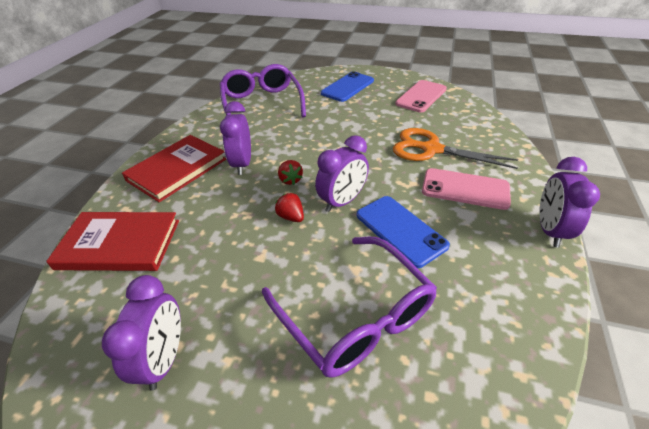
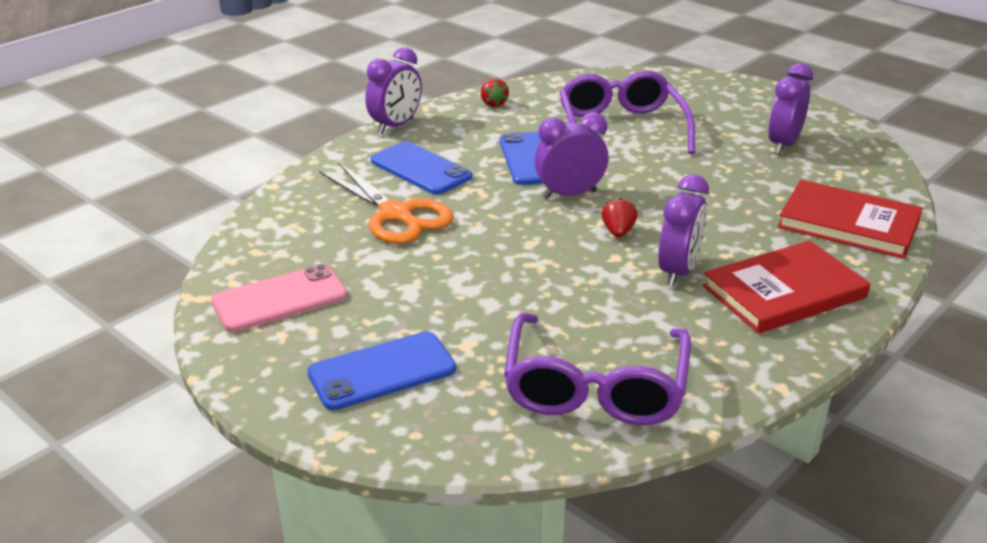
camera: 155 degrees left, 10 degrees down
(291, 217) = (639, 197): red strawberry -> red strawberry (493, 104)
(465, 189) = (420, 169): pink phone -> blue phone

